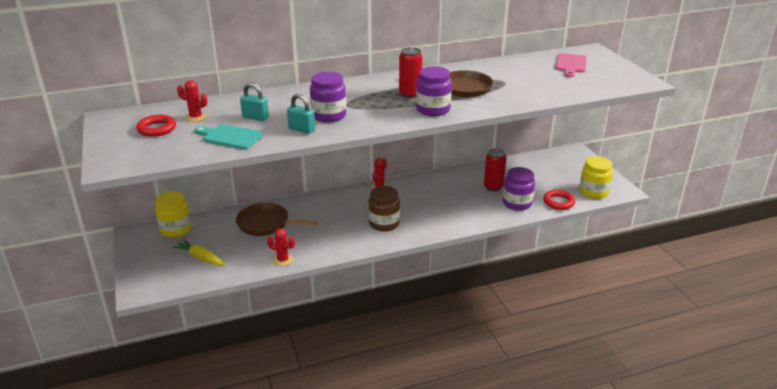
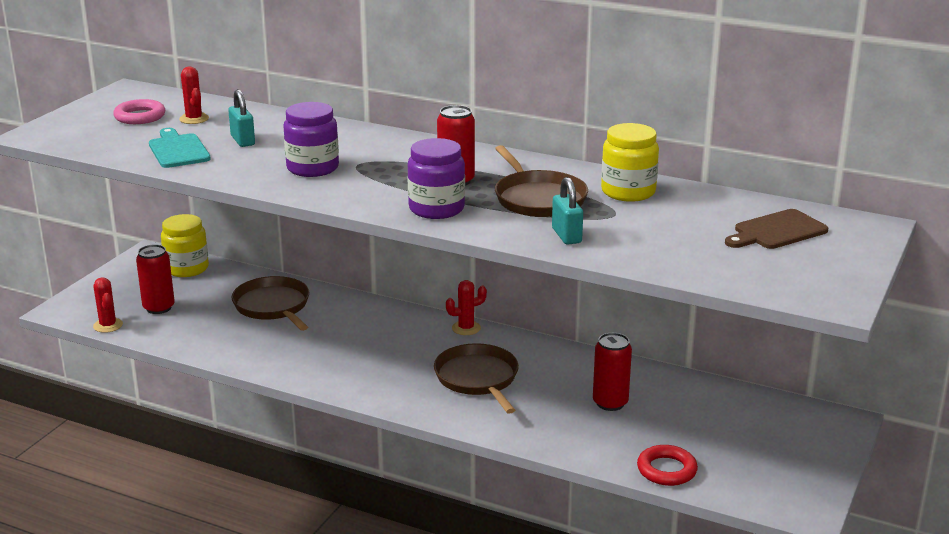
camera: 45 degrees right, 5 degrees down
(157, 129) = (140, 116): red ring -> pink ring
(200, 257) = (159, 308): yellow carrot -> red can
(283, 260) = (221, 352): red cactus -> red cactus (108, 325)
(301, 129) = (254, 170): turquoise padlock -> turquoise padlock (566, 236)
(384, 223) = (390, 372): brown jar -> none
(426, 206) = (478, 379): none -> brown pan
(517, 203) = (602, 439): purple jar -> none
(571, 64) = (776, 231): pink cutting board -> brown cutting board
(593, 192) = (751, 487): yellow jar -> yellow jar (628, 192)

